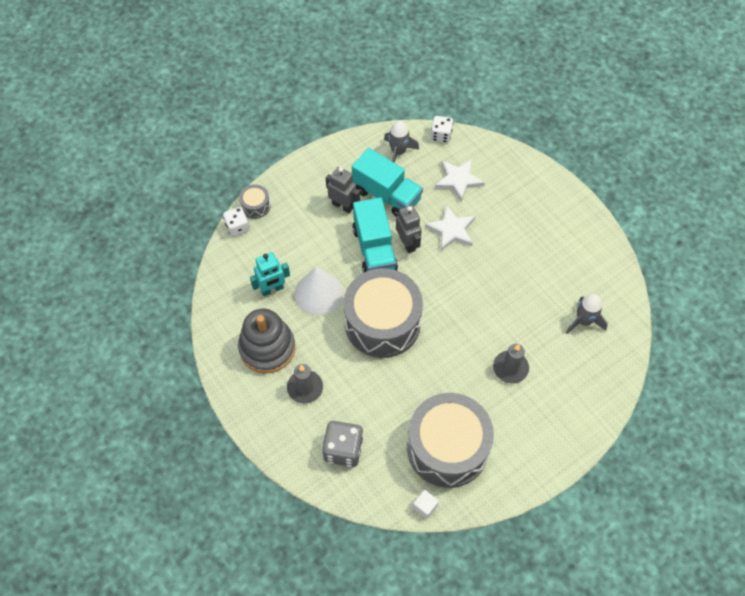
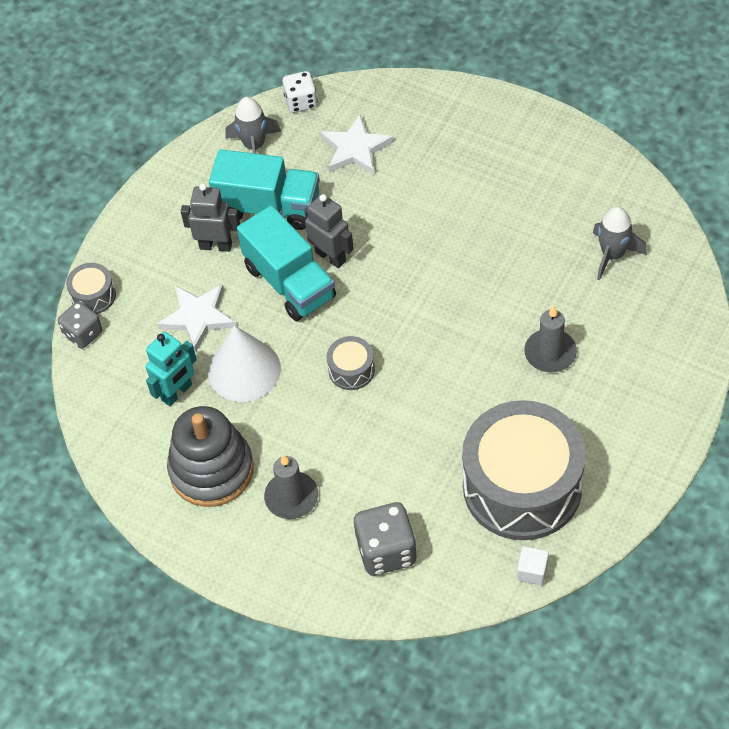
camera: 20 degrees left, 5 degrees down
(237, 227) = (83, 334): white dice -> grey dice
(382, 323) = (351, 370): grey drum -> grey drum, size x0.41
(451, 230) = (380, 215): white star -> white star (198, 317)

